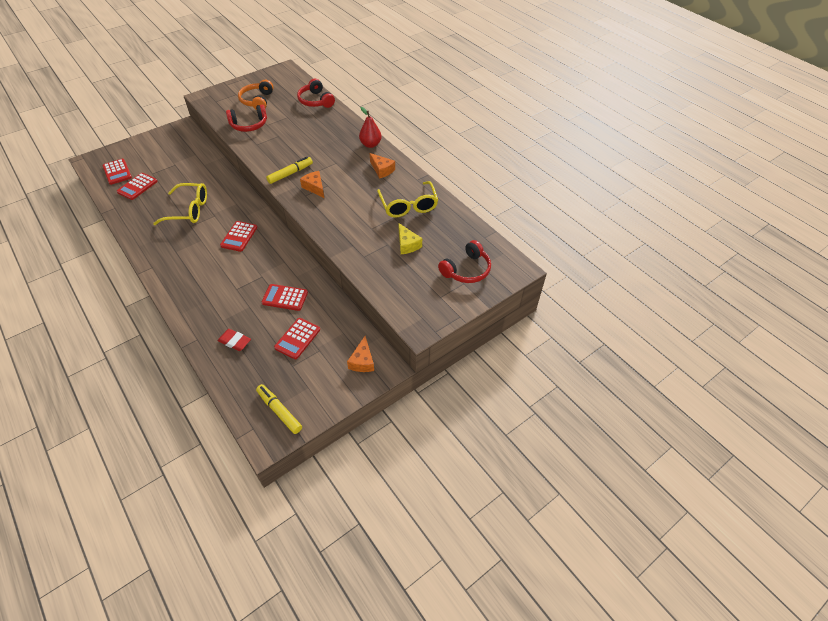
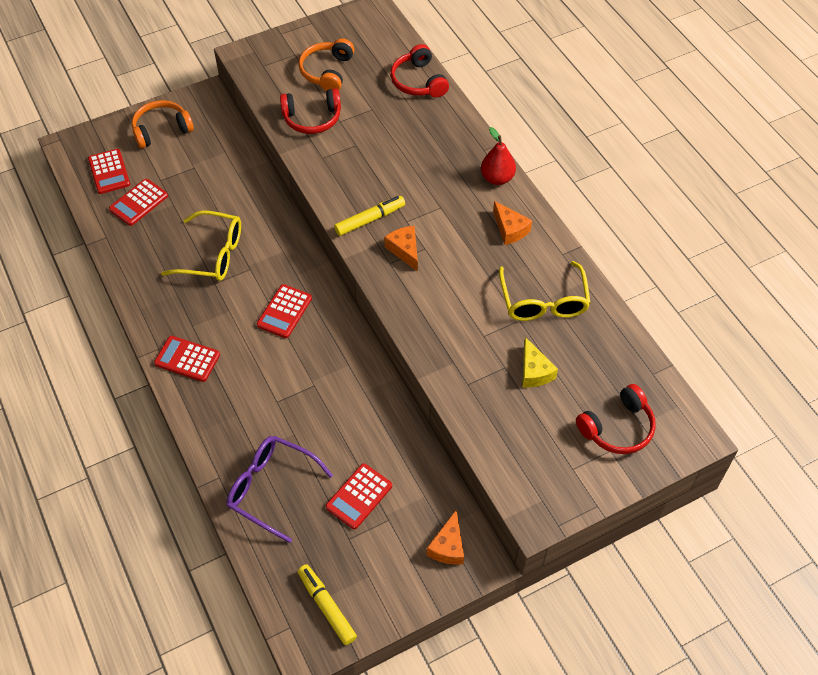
camera: 10 degrees right, 5 degrees up
(153, 147) = (162, 130): none -> orange headphones
(235, 341) = (271, 488): red eraser -> purple glasses
(285, 297) = (345, 426): red calculator -> red calculator (187, 359)

